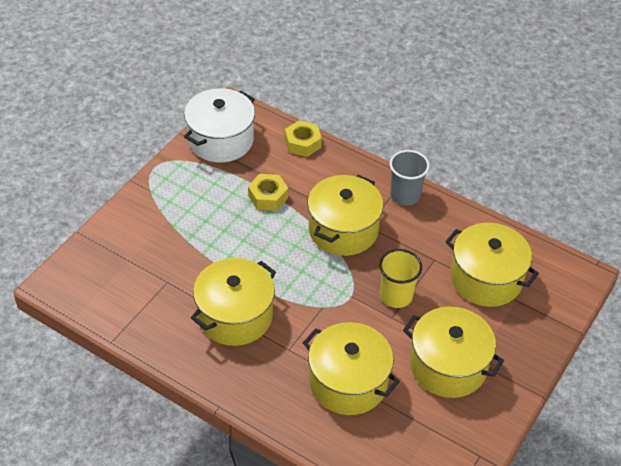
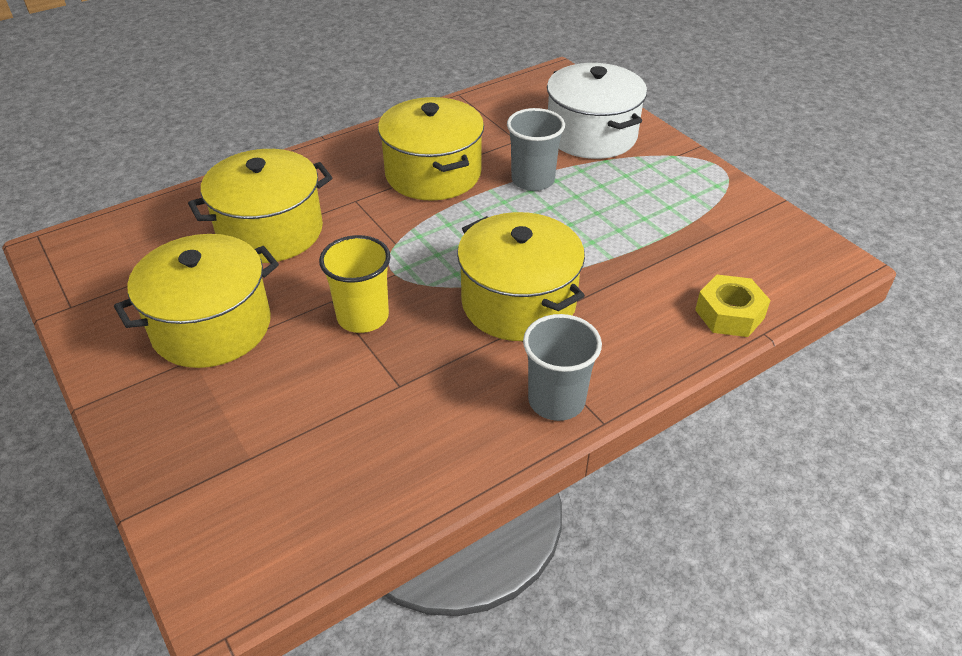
camera: 115 degrees right, 5 degrees down
(216, 257) = (533, 180): none -> grey cup
(221, 140) = (760, 232): white pot -> white pot (591, 135)
(268, 197) = (621, 247): yellow nut -> none
(486, 279) = (318, 435): yellow pot -> none

